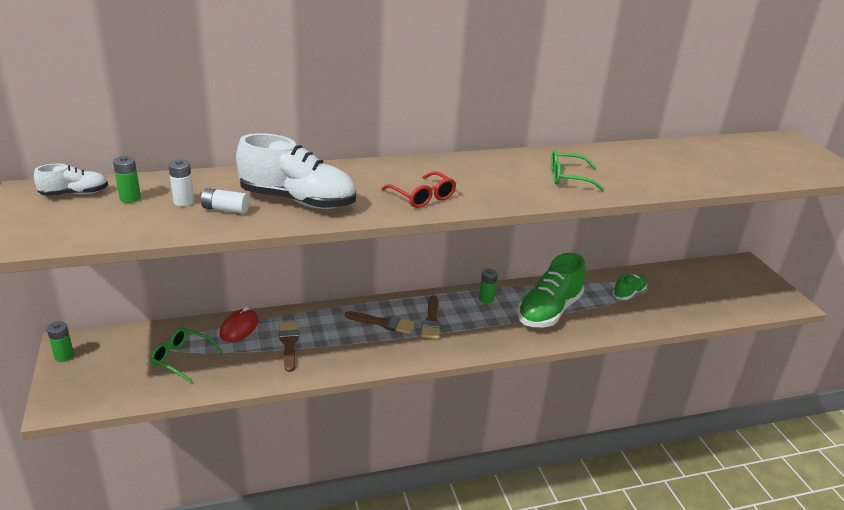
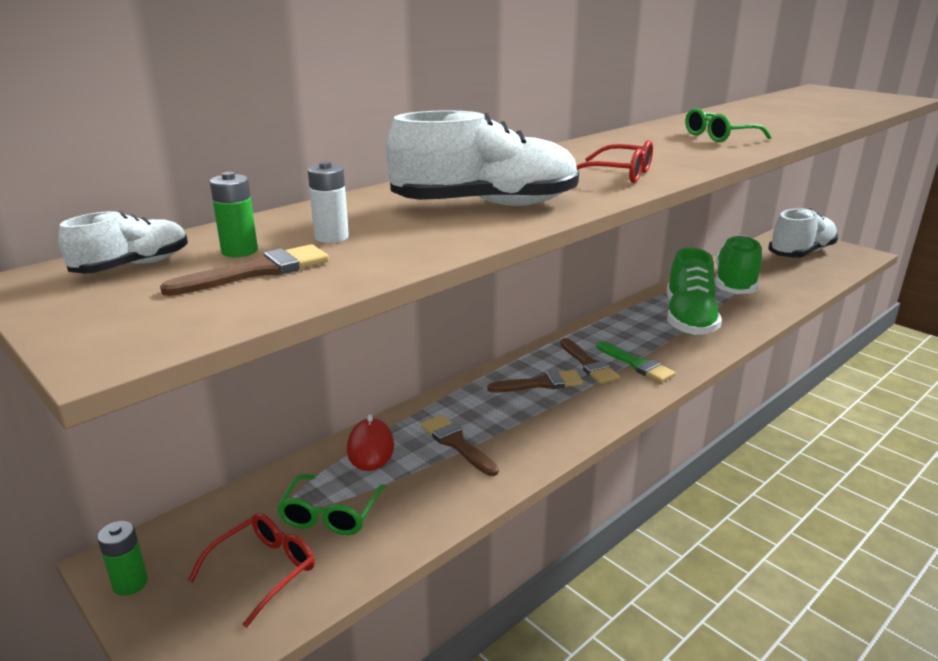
camera: 25 degrees left, 5 degrees down
(120, 215) = (258, 271): none -> brown brush
(125, 375) = (264, 570): none -> red glasses
(182, 358) = (330, 514): green glasses -> green glasses turned 75 degrees counterclockwise
(225, 209) = (407, 232): white battery -> none
(464, 332) = (637, 364): none -> green brush
(486, 299) = (617, 327): green battery -> none
(628, 293) = (735, 283): green shoe -> green shoe, size x1.96
(729, 284) = (801, 253): none -> white shoe

